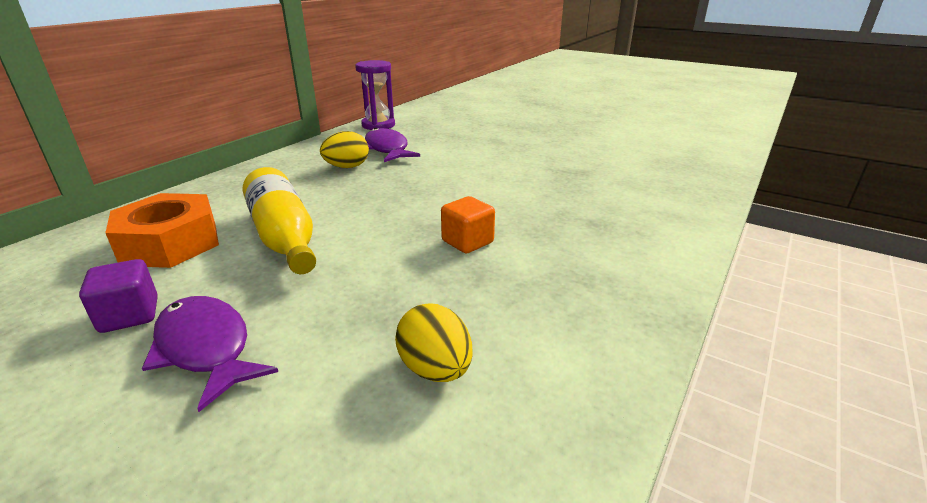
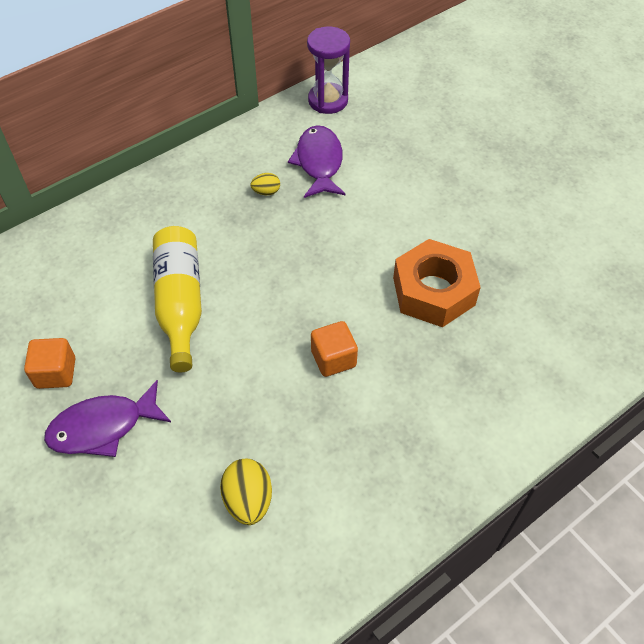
camera: 20 degrees right, 25 degrees up
(129, 315) = (56, 373): purple cube -> orange cube
(170, 243) = (89, 285): orange nut -> orange nut (433, 291)
(206, 348) = (103, 427): purple fish -> purple fish turned 90 degrees counterclockwise
(347, 167) = (266, 192): yellow egg -> yellow egg, size x0.58

